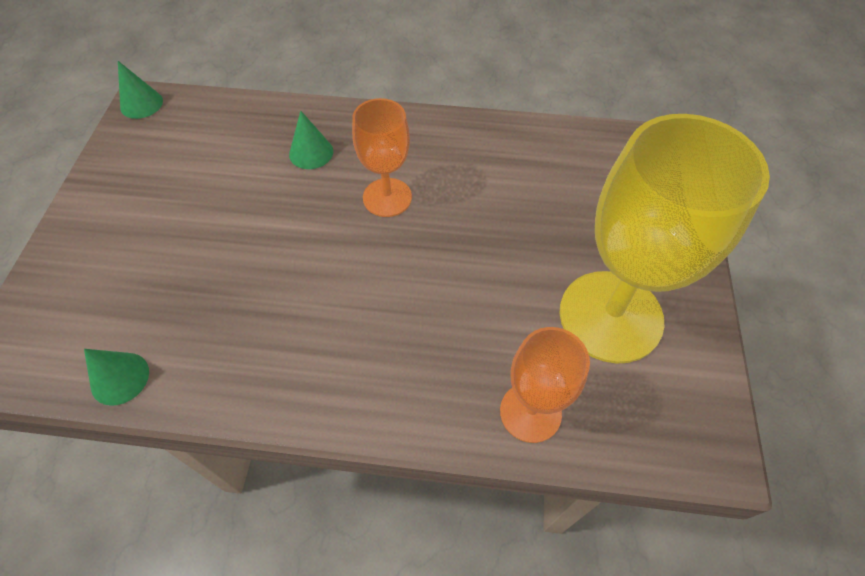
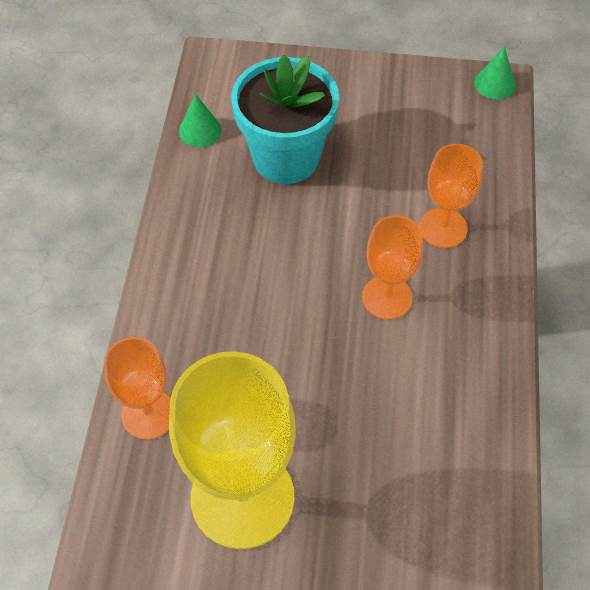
camera: 90 degrees right, 0 degrees up
(191, 281) = (286, 158): none -> turquoise flower pot
(311, 152) = (443, 228): green cone -> orange goblet

